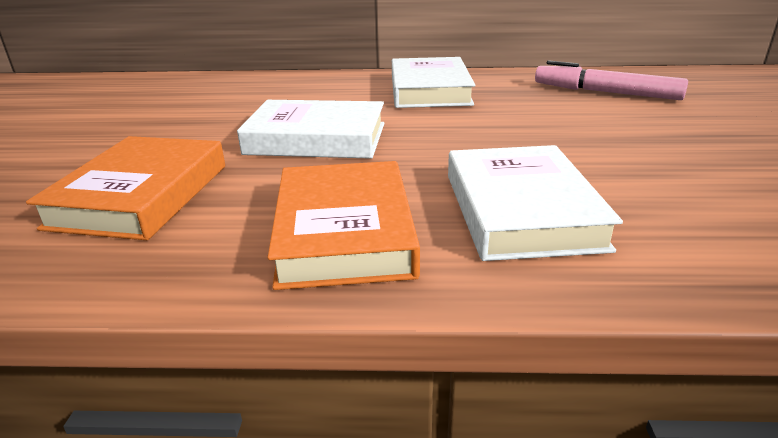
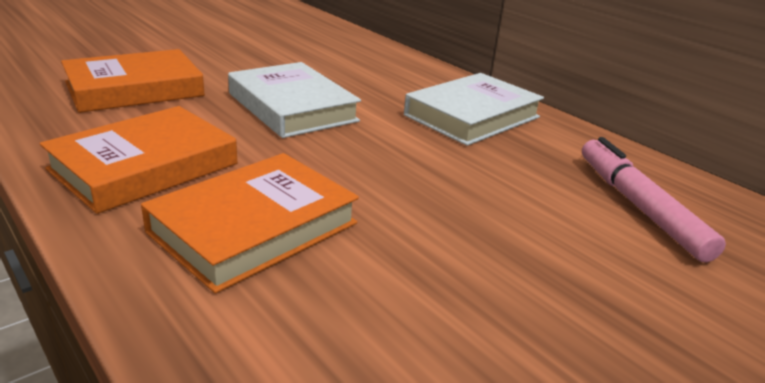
camera: 45 degrees right, 0 degrees up
(521, 210) = (254, 228): white book -> orange book

